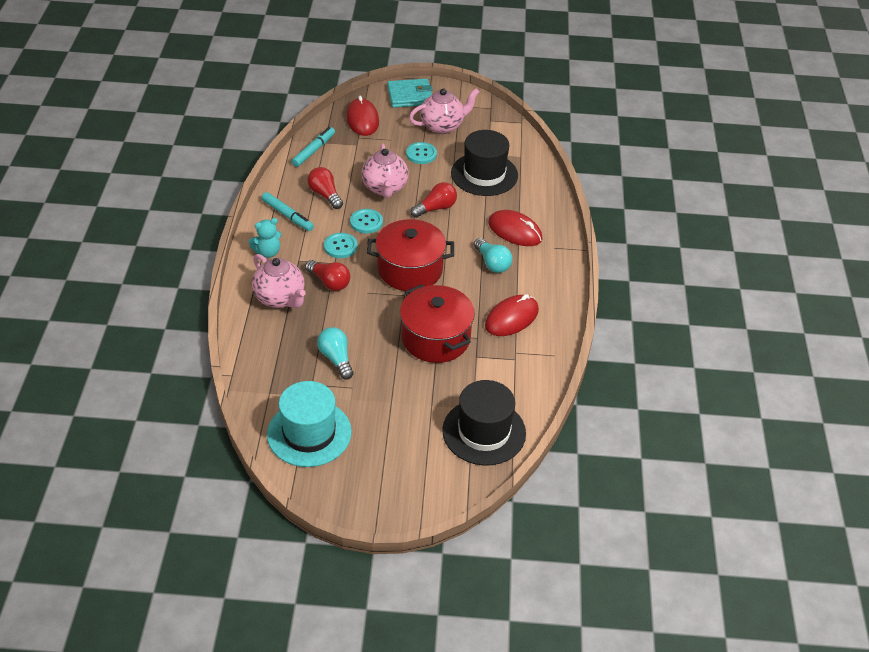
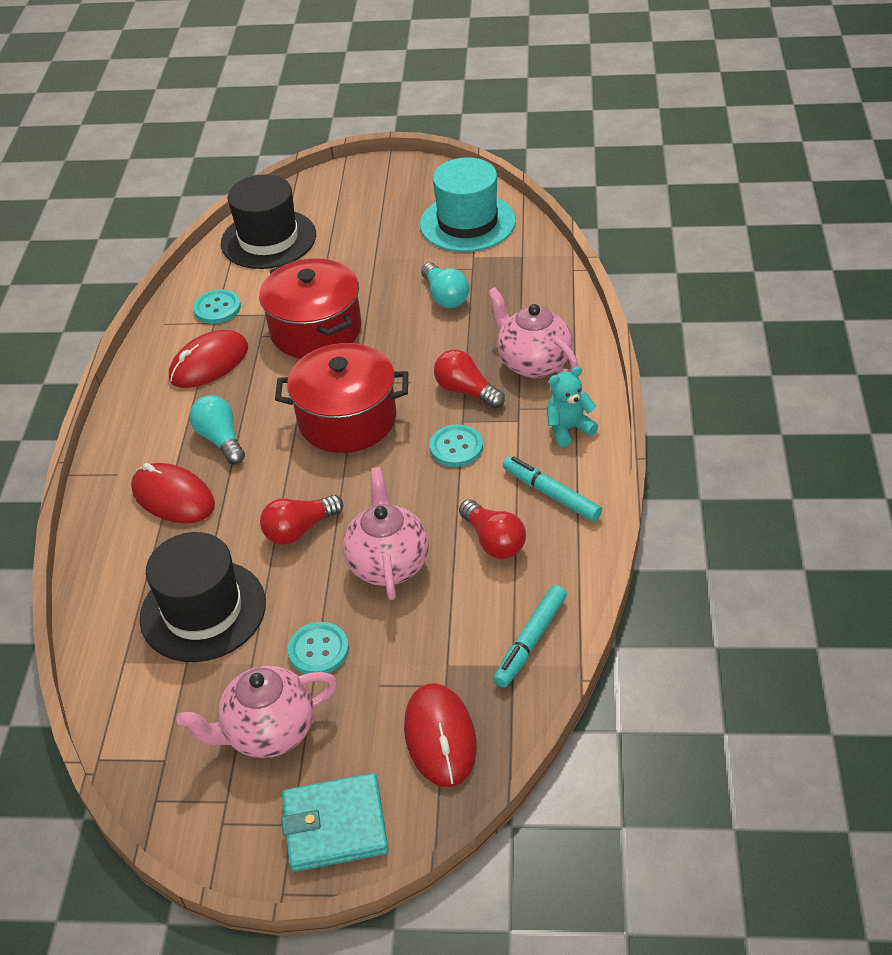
camera: 175 degrees left, 0 degrees up
(366, 222) = (418, 493): turquoise button -> turquoise button (217, 308)

